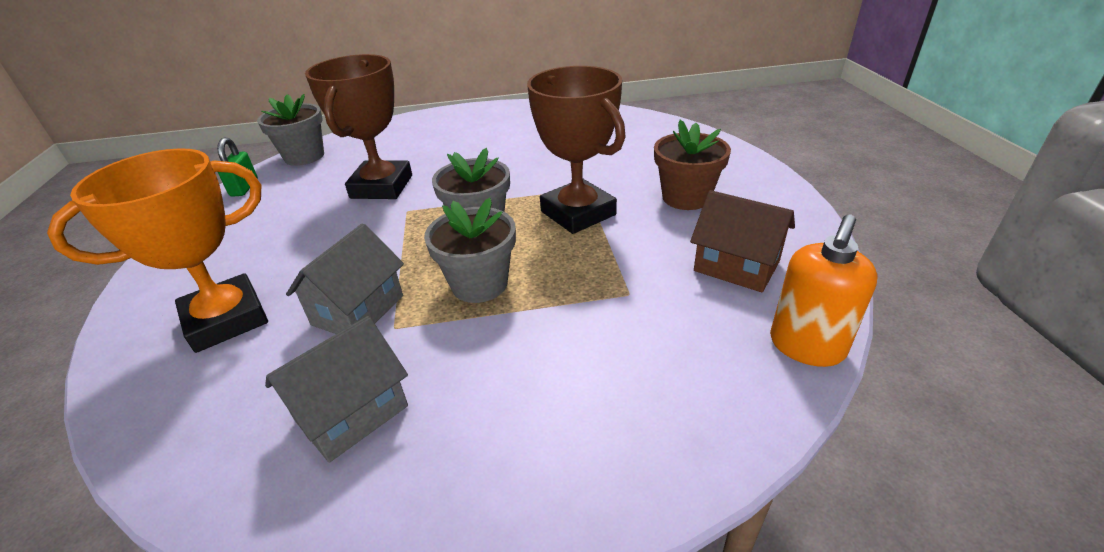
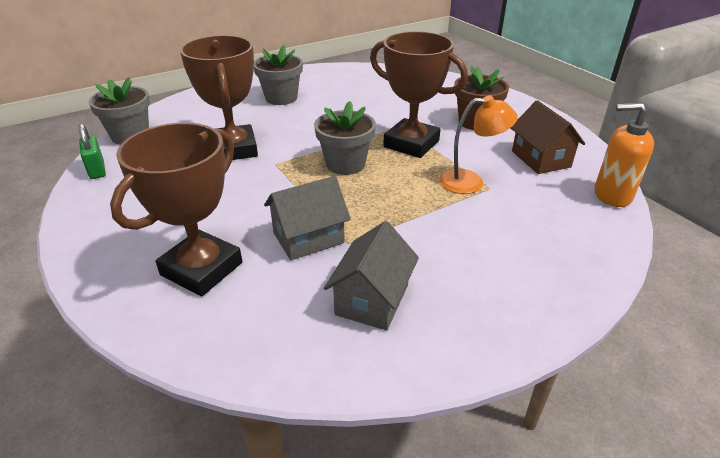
camera: 25 degrees left, 0 degrees up
(226, 320) = (202, 269): orange trophy -> brown trophy
(358, 310) = (308, 238): grey house -> grey house turned 60 degrees clockwise
(479, 284) = (384, 202): grey flower pot -> grey flower pot (281, 98)
(610, 279) = (470, 182): none -> orange lamp
(736, 266) = (540, 159): brown house -> brown house turned 60 degrees clockwise
(806, 346) = (612, 195): orange soap dispenser -> orange soap dispenser turned 90 degrees clockwise

